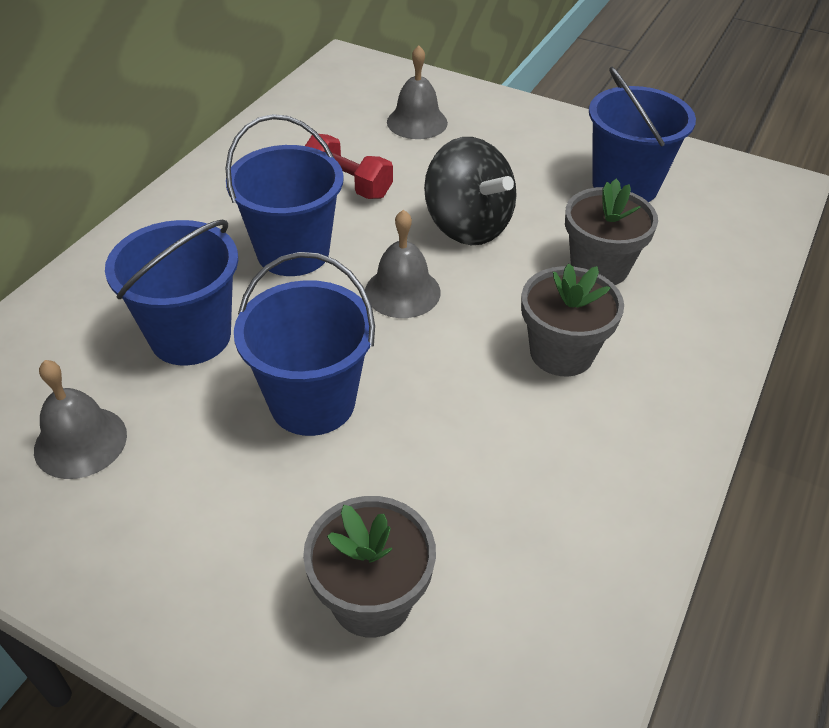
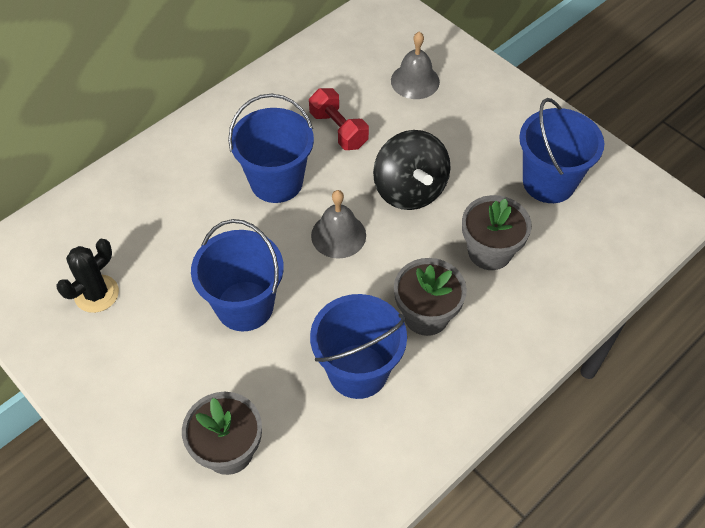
camera: 20 degrees right, 10 degrees up
(80, 442) = (96, 294): grey bell -> black cactus
(190, 336) = (186, 233): blue bucket -> blue bucket (358, 371)

